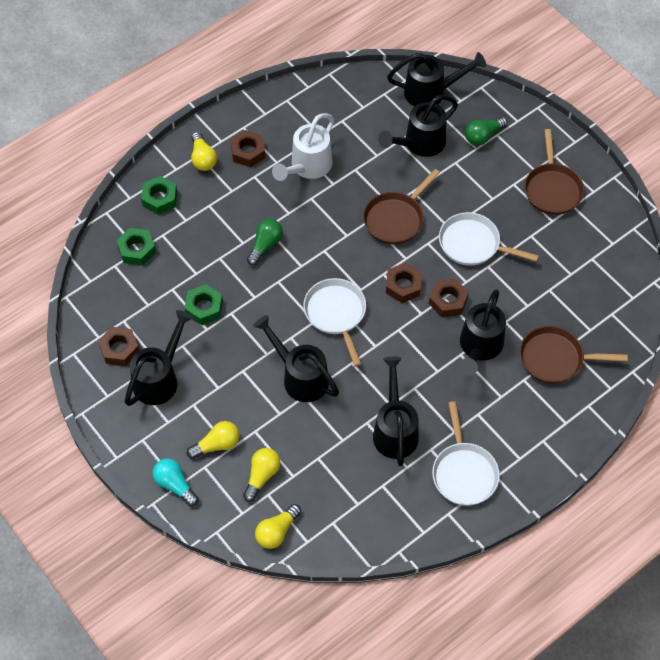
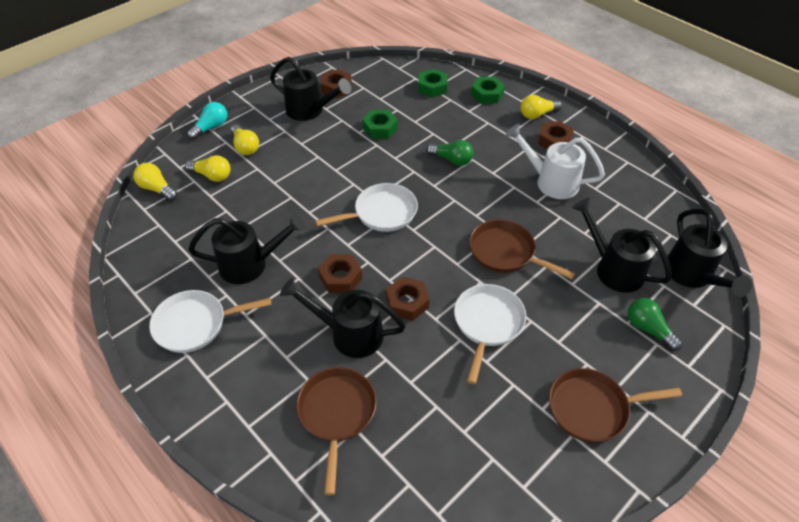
camera: 85 degrees right, 10 degrees down
(300, 377) = (311, 193): black watering can -> none
(403, 286) = (421, 263): brown nut -> brown nut (340, 277)

